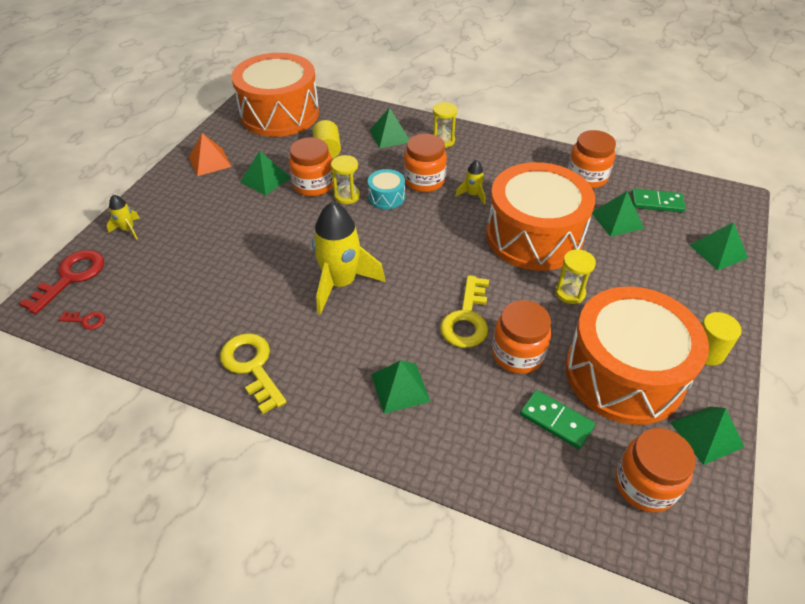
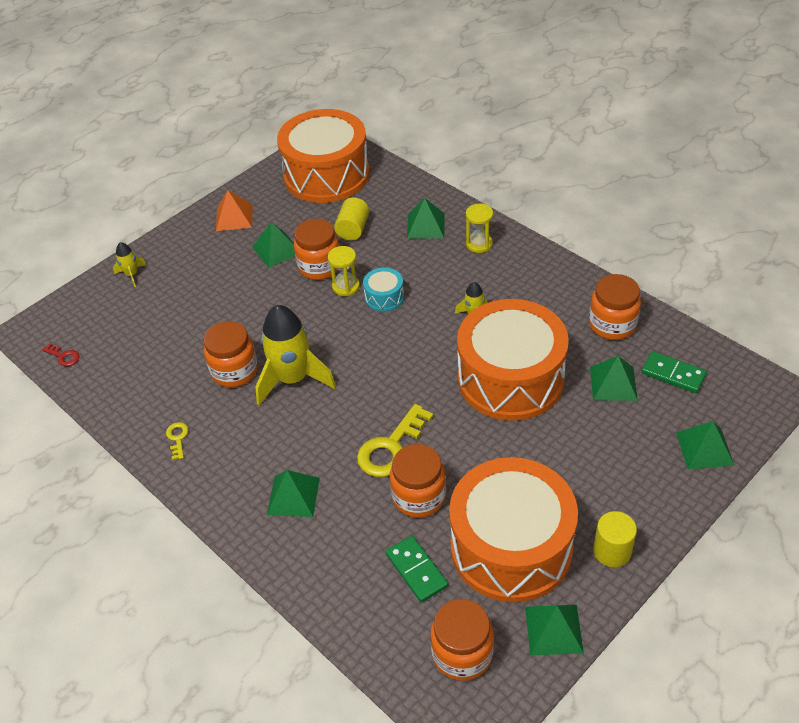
camera: 25 degrees right, 0 degrees up
(71, 277) = (67, 311): red key -> none
(252, 366) = (177, 438): yellow key -> yellow key, size x0.49
(424, 181) = (432, 288): orange jar -> orange jar (234, 371)
(570, 293) = (509, 450): yellow hourglass -> none

